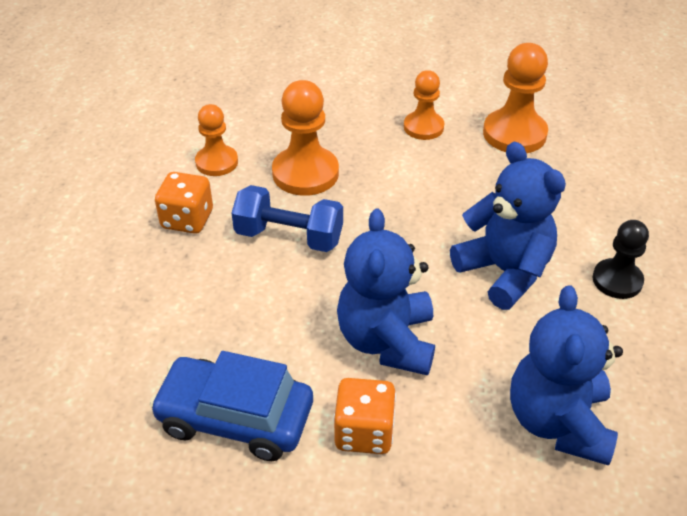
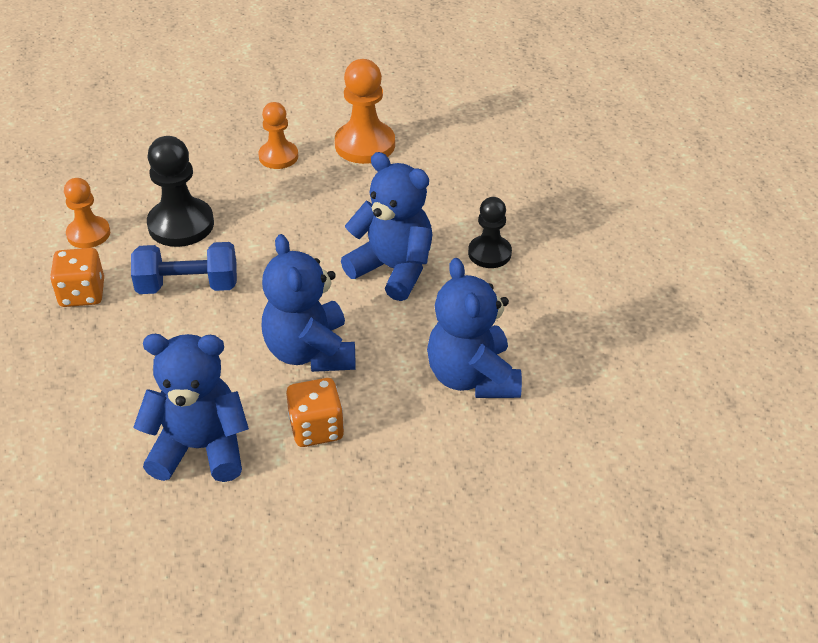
camera: 20 degrees left, 0 degrees up
(235, 417) = (200, 448): blue car -> blue teddy bear
(305, 173) = (181, 225): orange pawn -> black pawn

